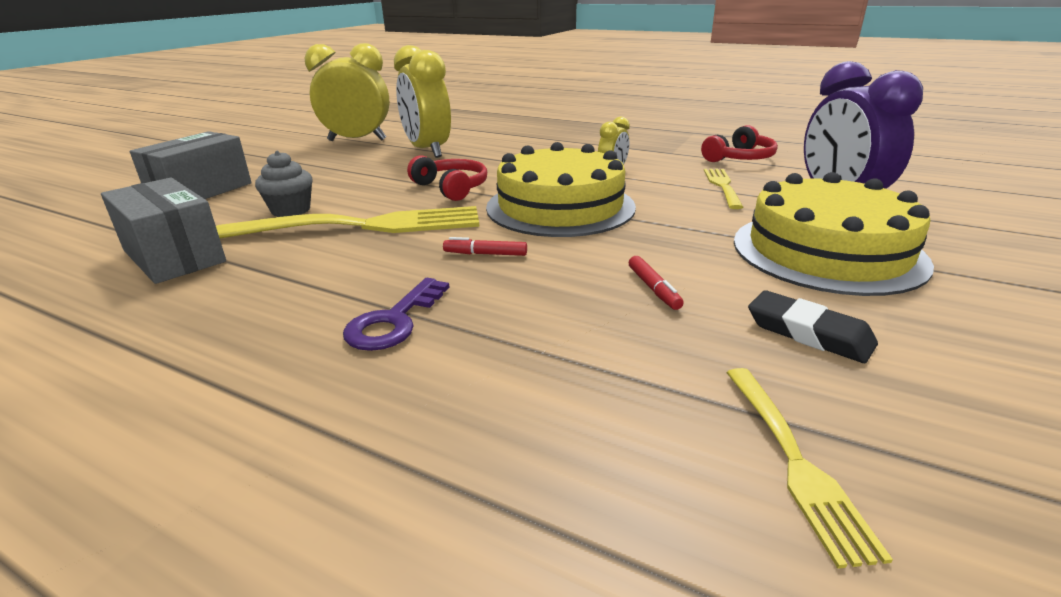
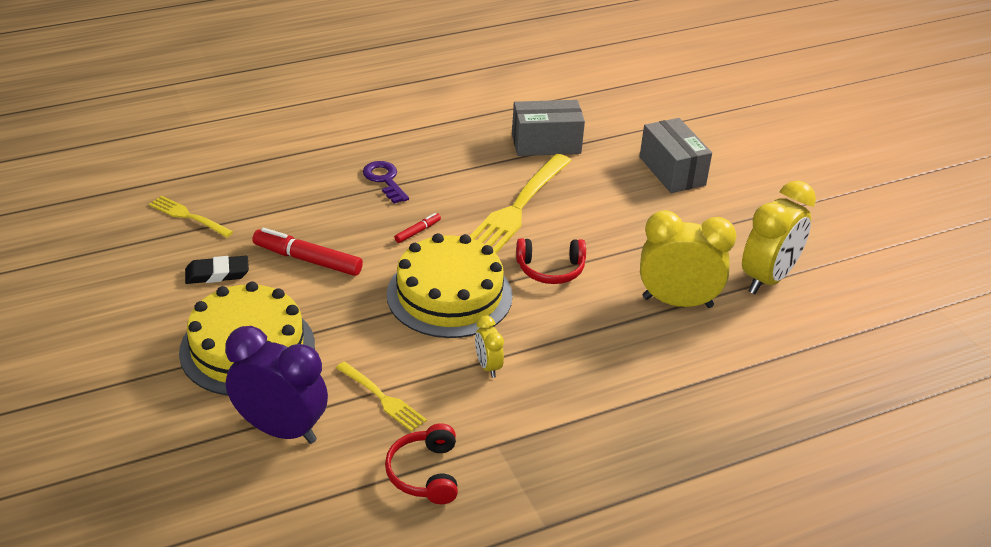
camera: 125 degrees right, 10 degrees up
(291, 210) = (582, 193): grey cupcake -> none
(653, 289) = (307, 259): red marker -> red marker, size x2.00

